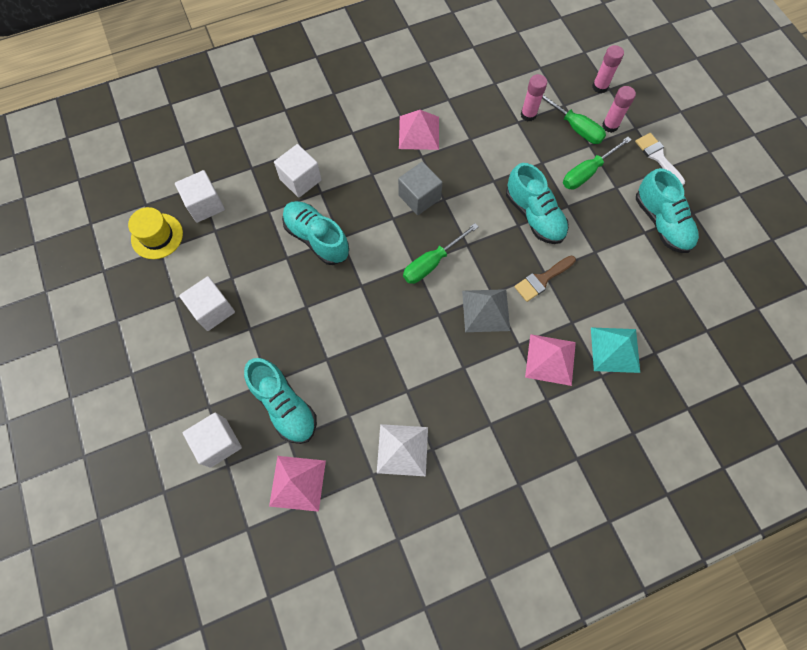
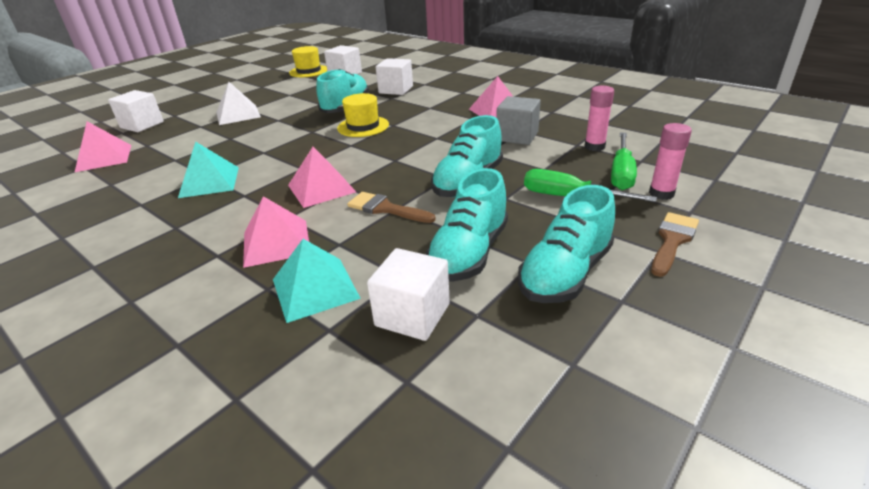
camera: 65 degrees right, 35 degrees down
(213, 310) = (258, 97): white cube -> white cube (412, 315)
(284, 405) = (179, 136): turquoise shoe -> turquoise shoe (469, 253)
(380, 242) = (363, 126): none -> yellow hat
(402, 449) = (139, 190): white pyramid -> white pyramid (238, 114)
(419, 197) = (427, 128): grey cube -> grey cube (517, 136)
(421, 390) = (209, 182): none -> turquoise pyramid
(432, 262) = (359, 151): green screwdriver -> none
(485, 310) = (321, 188): grey pyramid -> pink pyramid
(600, 87) = (706, 173): pink glue stick -> none
(658, 157) = (672, 240): white brush -> brown brush

